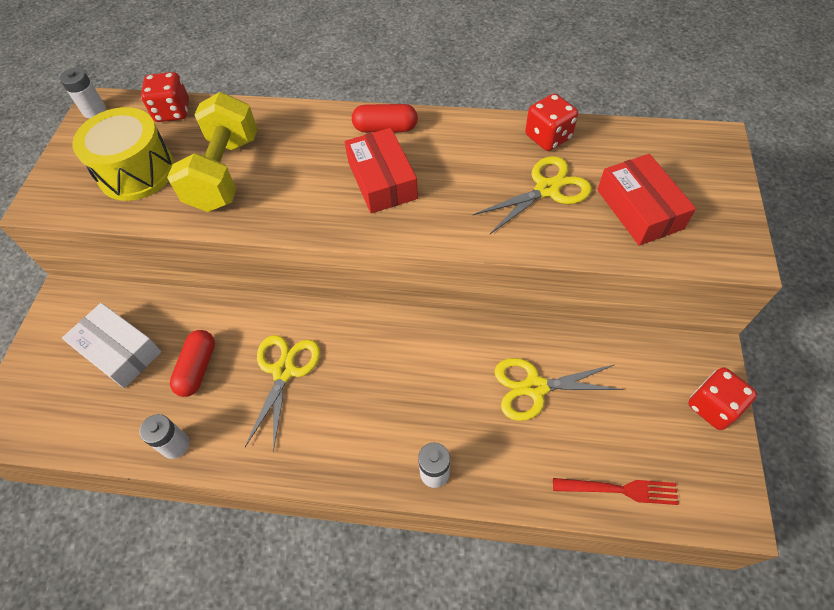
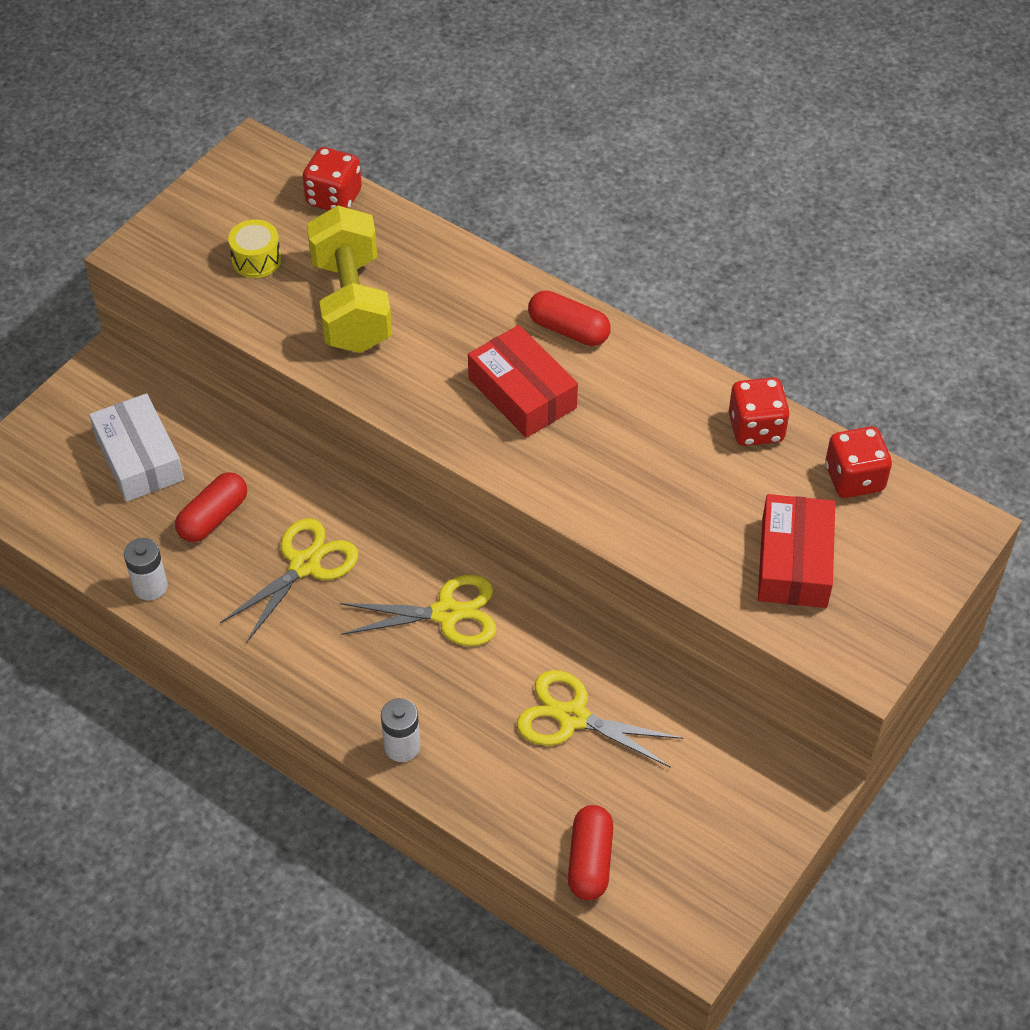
camera: 25 degrees right, 5 degrees down
(94, 110) = (246, 157): white battery -> none
(137, 172) = (256, 259): yellow drum -> yellow drum, size x0.51
(224, 173) = (351, 304): yellow dumbbell -> yellow dumbbell turned 45 degrees counterclockwise
(382, 180) = (522, 393): red box -> red box turned 45 degrees counterclockwise
(547, 189) = (705, 490): yellow scissors -> yellow scissors (446, 613)
(620, 489) = (590, 861): red fork -> red capsule
(712, 407) = (763, 837): red dice -> red dice (854, 478)

